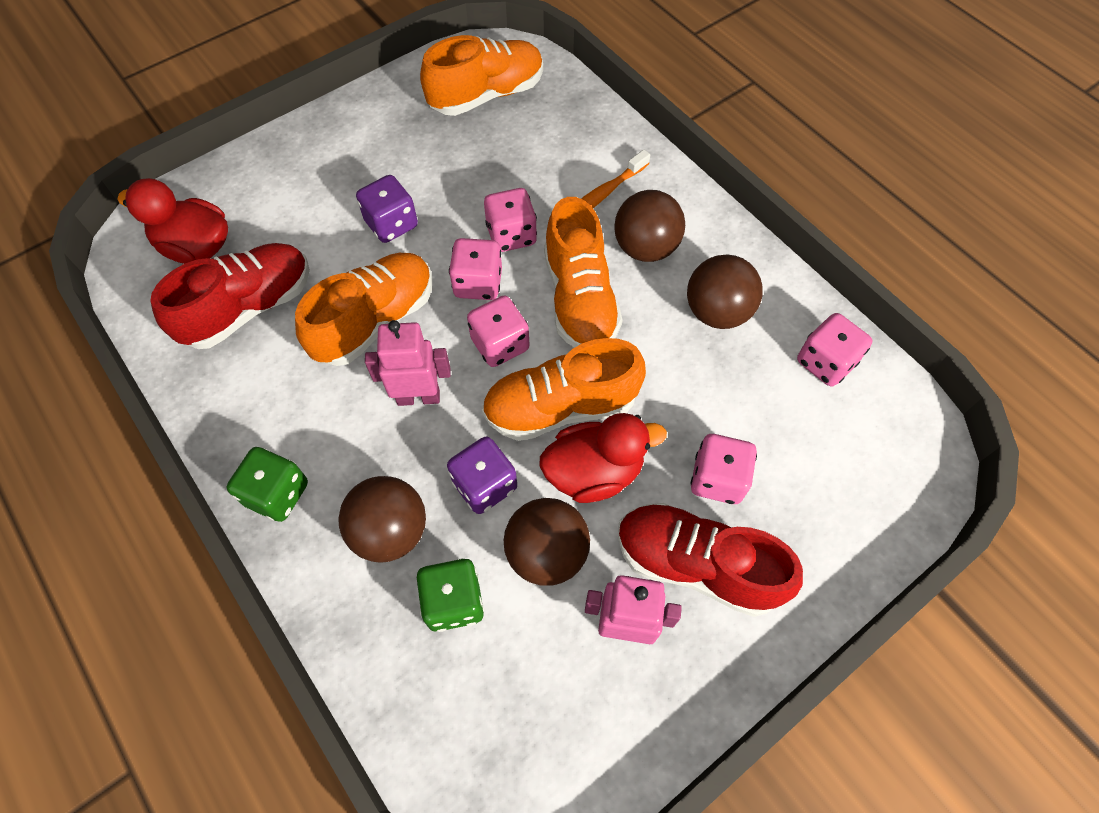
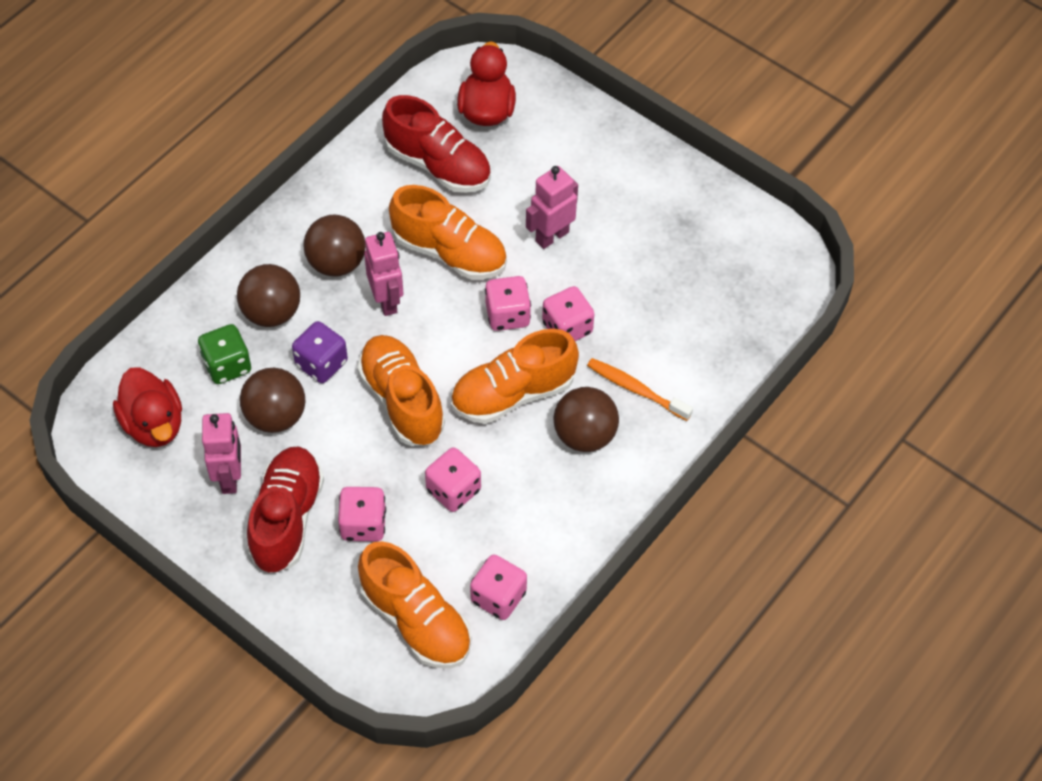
camera: 75 degrees right, 5 degrees down
(277, 494) = (285, 235): green dice -> none
(391, 224) = (552, 236): purple dice -> pink robot
(487, 95) = (732, 269): orange shoe -> orange shoe (416, 621)
(500, 344) = (450, 345): pink dice -> pink dice (453, 490)
(594, 472) = (349, 435): red duck -> red duck (154, 424)
(717, 312) = (529, 503): brown ball -> brown ball (336, 263)

